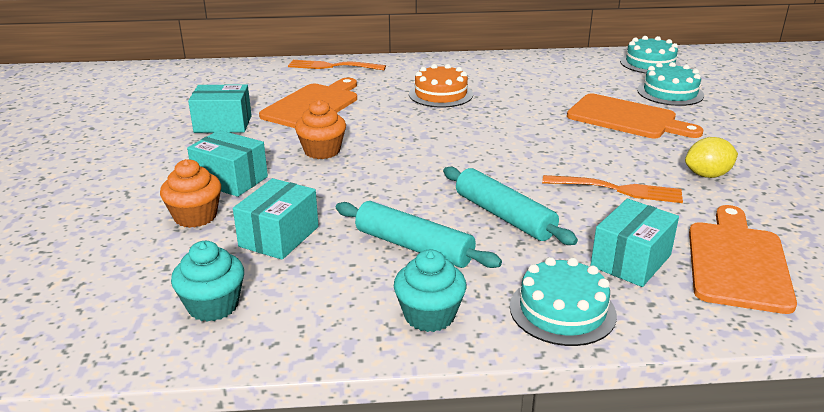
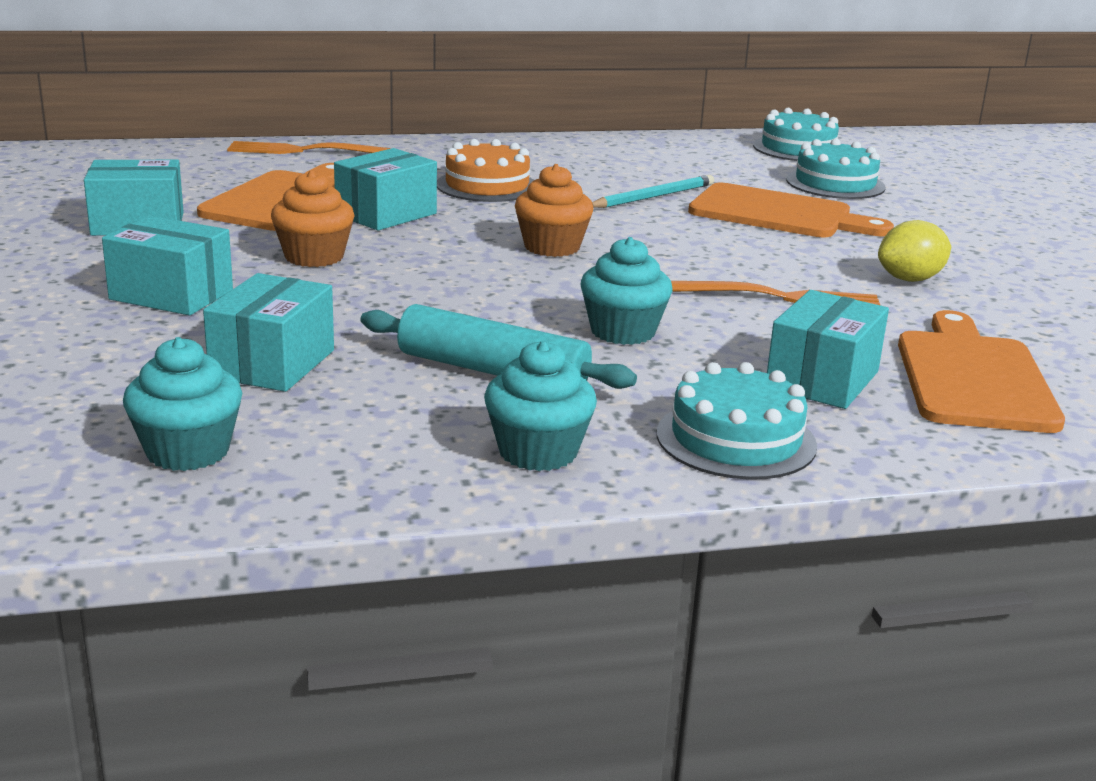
camera: 10 degrees left, 5 degrees down
(195, 216) = (125, 342): orange cupcake -> orange cupcake (552, 247)
(373, 117) = (386, 214): none -> turquoise box
(504, 216) = (623, 331): turquoise rolling pin -> turquoise cupcake
(546, 103) = (654, 197): none -> turquoise pencil

